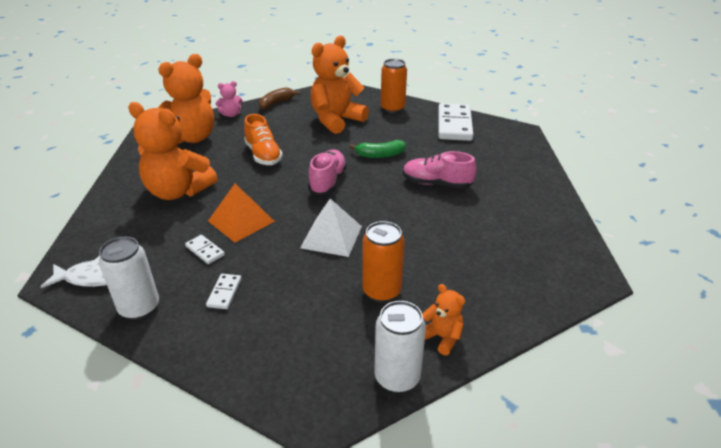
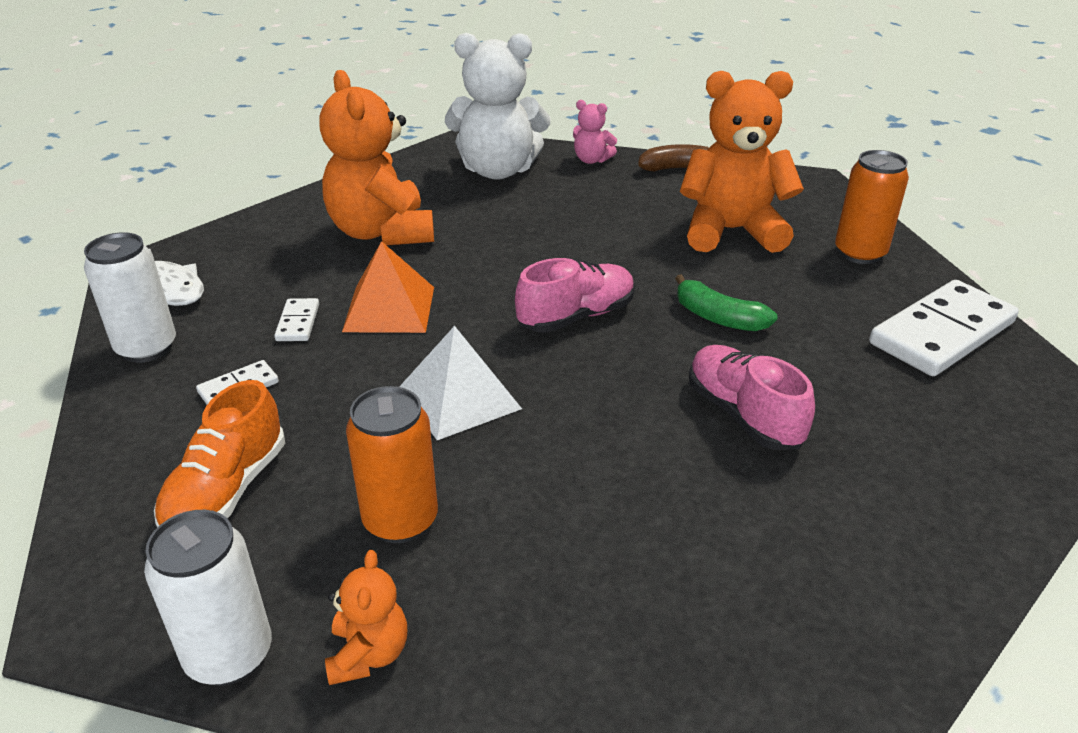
camera: 45 degrees right, 0 degrees up
(192, 138) = (498, 170): orange teddy bear -> white teddy bear
(263, 155) = (548, 234): orange shoe -> orange shoe (227, 491)

